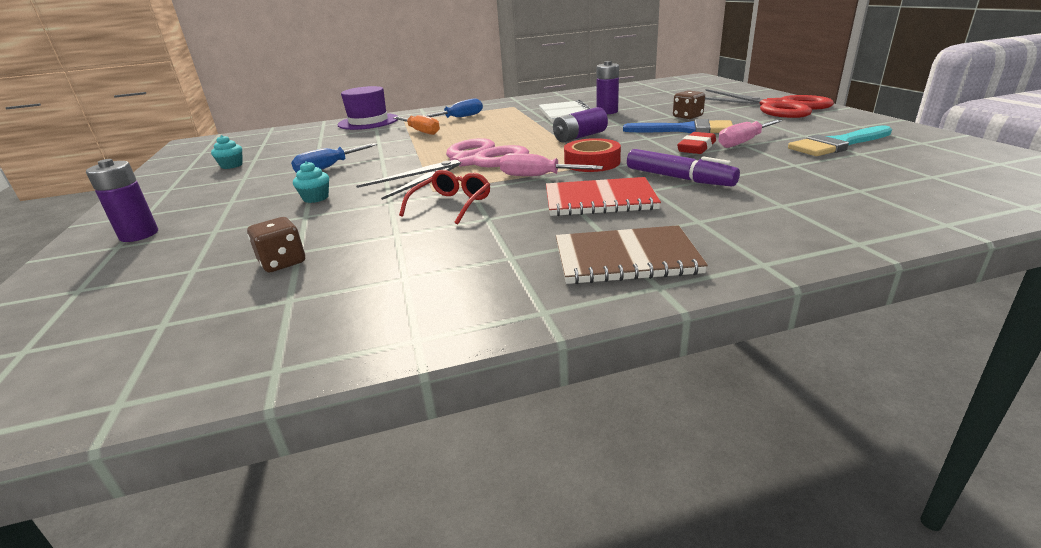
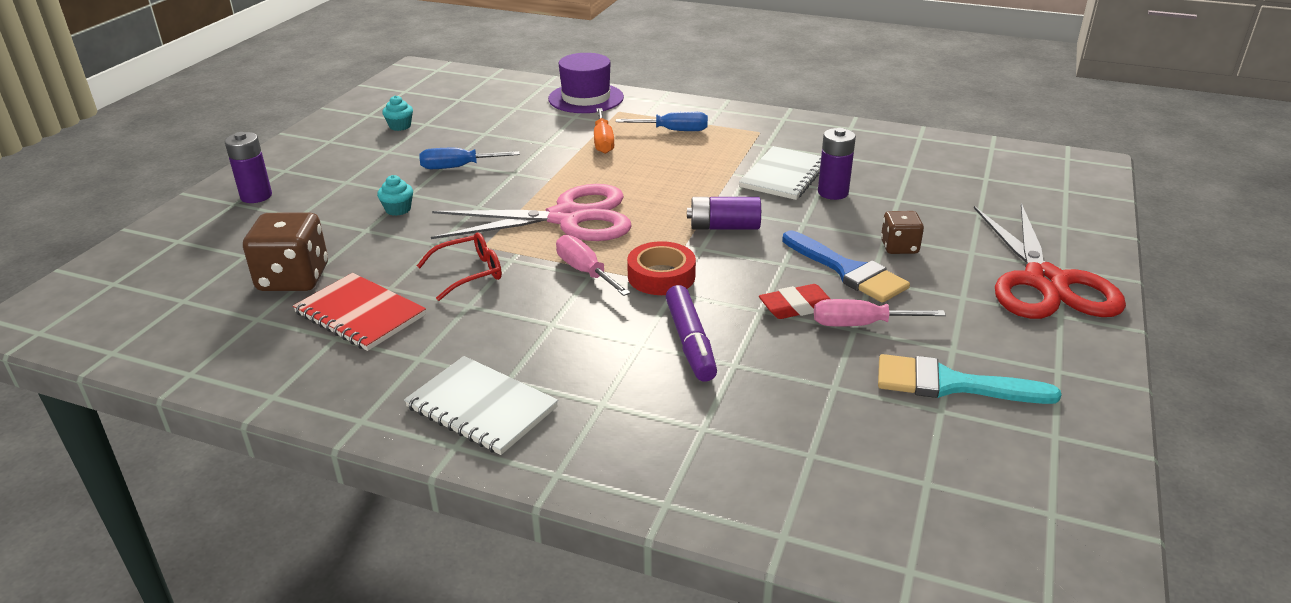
camera: 35 degrees right, 5 degrees up
(282, 262) = (293, 278): brown dice -> brown dice, size x1.74
(599, 200) = (577, 332): red notebook -> red notebook (360, 314)
(625, 258) = (482, 407): brown notebook -> white notebook

